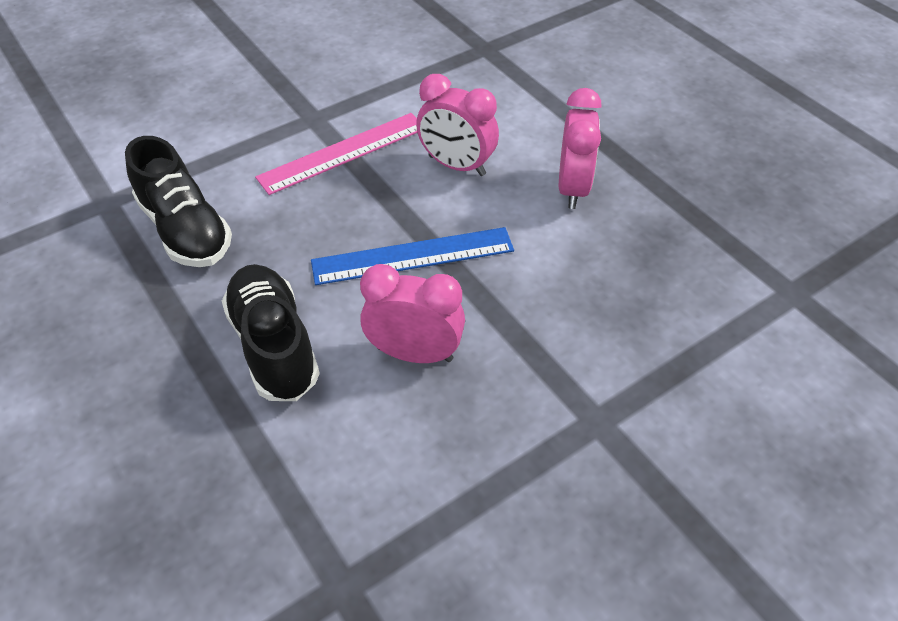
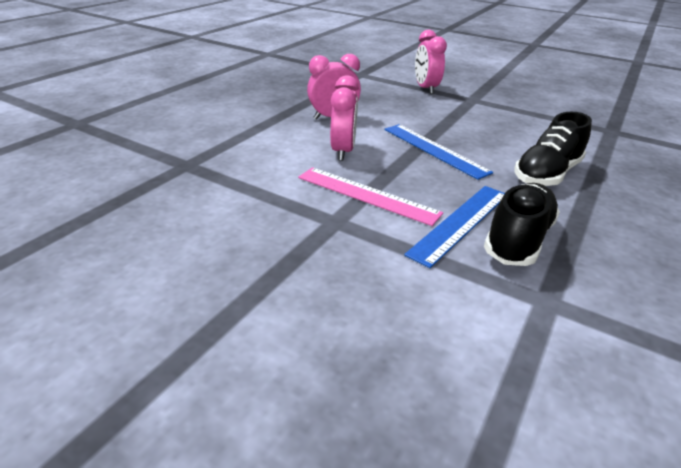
camera: 115 degrees left, 15 degrees down
(244, 201) = (460, 223): none -> blue ruler
(414, 353) = (495, 137): pink clock -> pink clock (426, 88)

